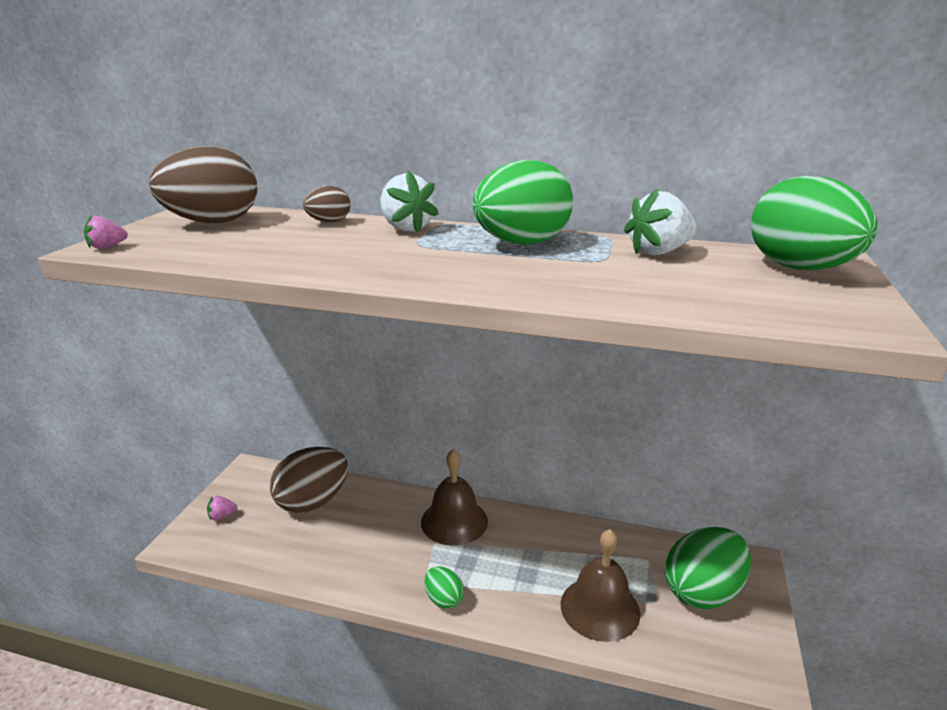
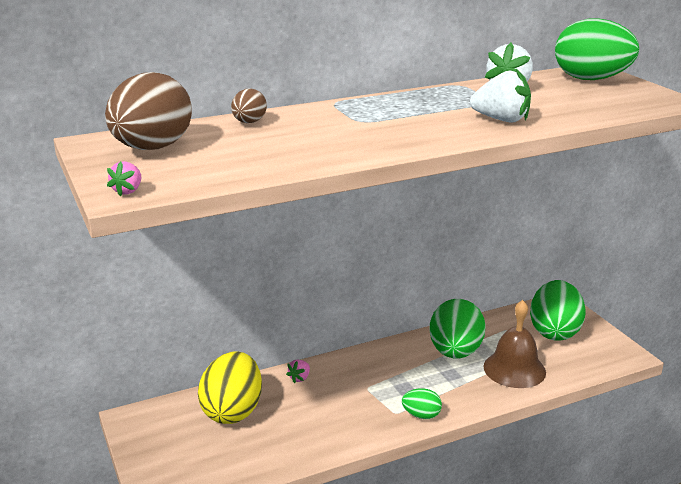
camera: 40 degrees left, 0 degrees up
(222, 516) = (168, 460): pink strawberry -> pink strawberry (299, 378)
(312, 502) = (232, 411): brown egg -> yellow egg
(406, 228) = (320, 112): white strawberry -> white strawberry (501, 120)
(454, 521) = (361, 368): brown bell -> none
(521, 243) = (423, 103): green egg -> green egg (455, 352)

